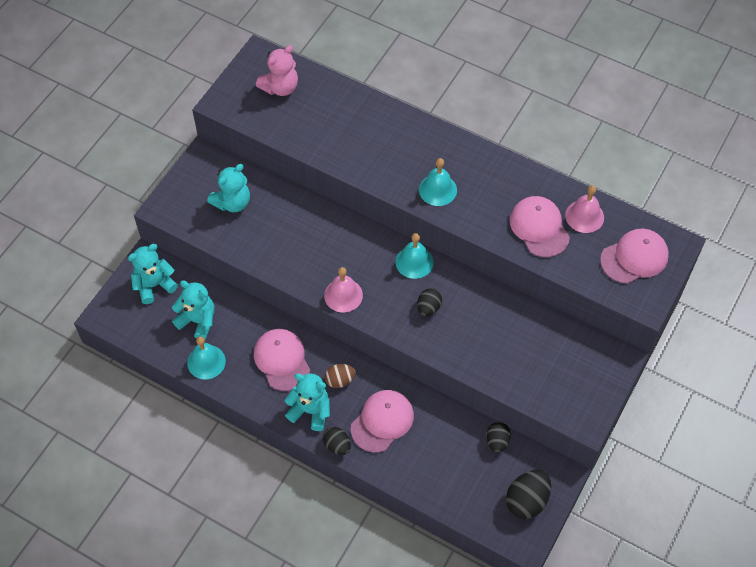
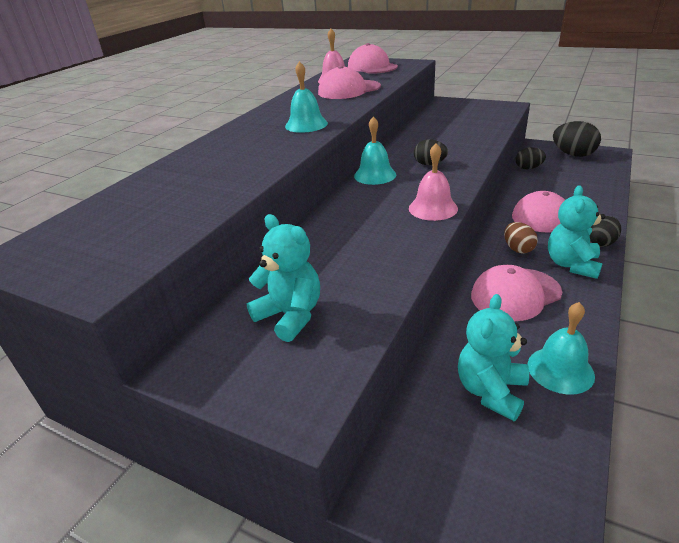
camera: 90 degrees left, 25 degrees down
(154, 285) = (438, 471): turquoise teddy bear -> none
(280, 87) = (100, 229): pink teddy bear -> none

